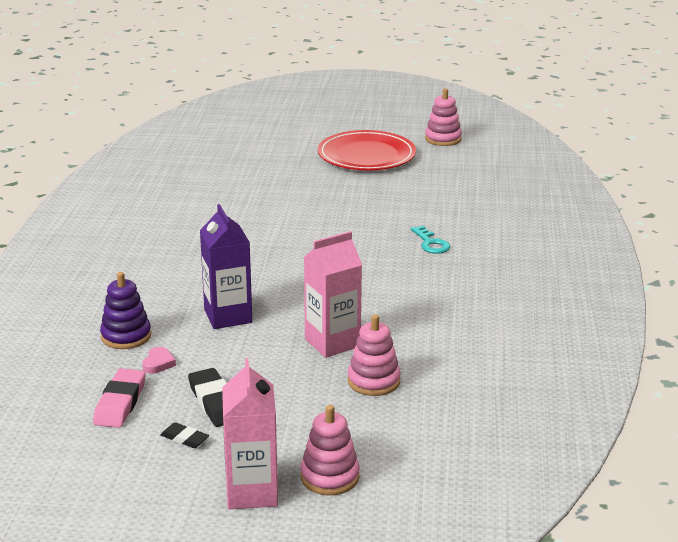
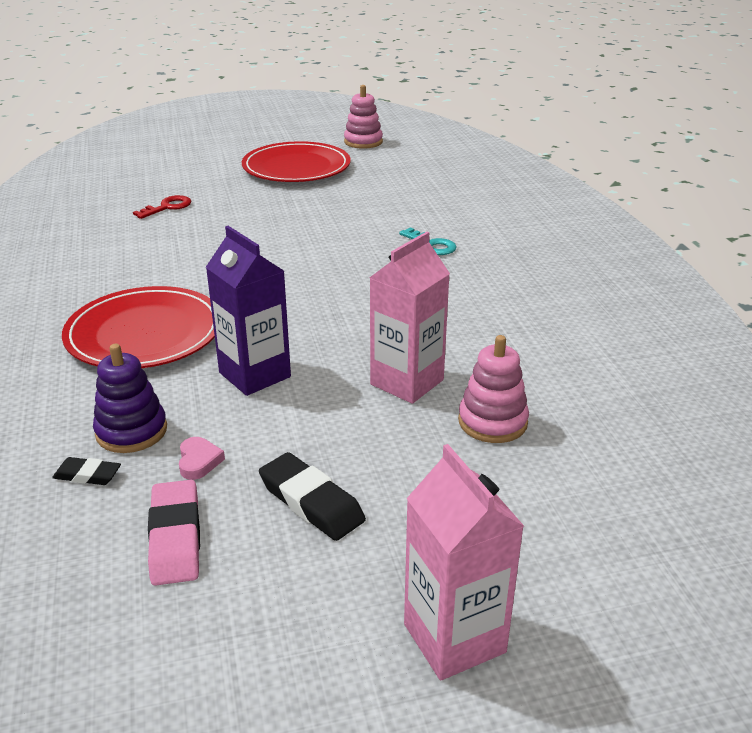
camera: 20 degrees left, 5 degrees up
(168, 273) = (144, 333): none -> red plate
(185, 438) = (302, 572): black eraser -> black eraser (87, 475)
(239, 175) = (167, 207): none -> red key
(329, 477) = (541, 579): pink stacking toy -> none

